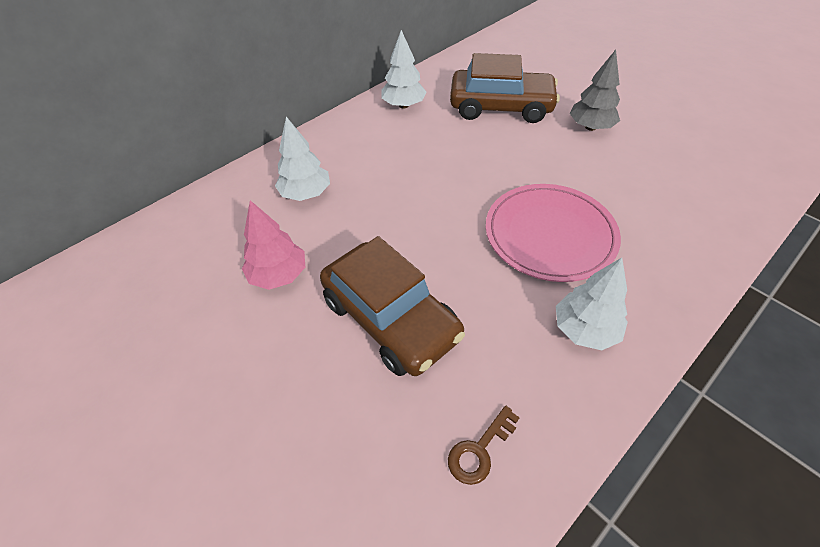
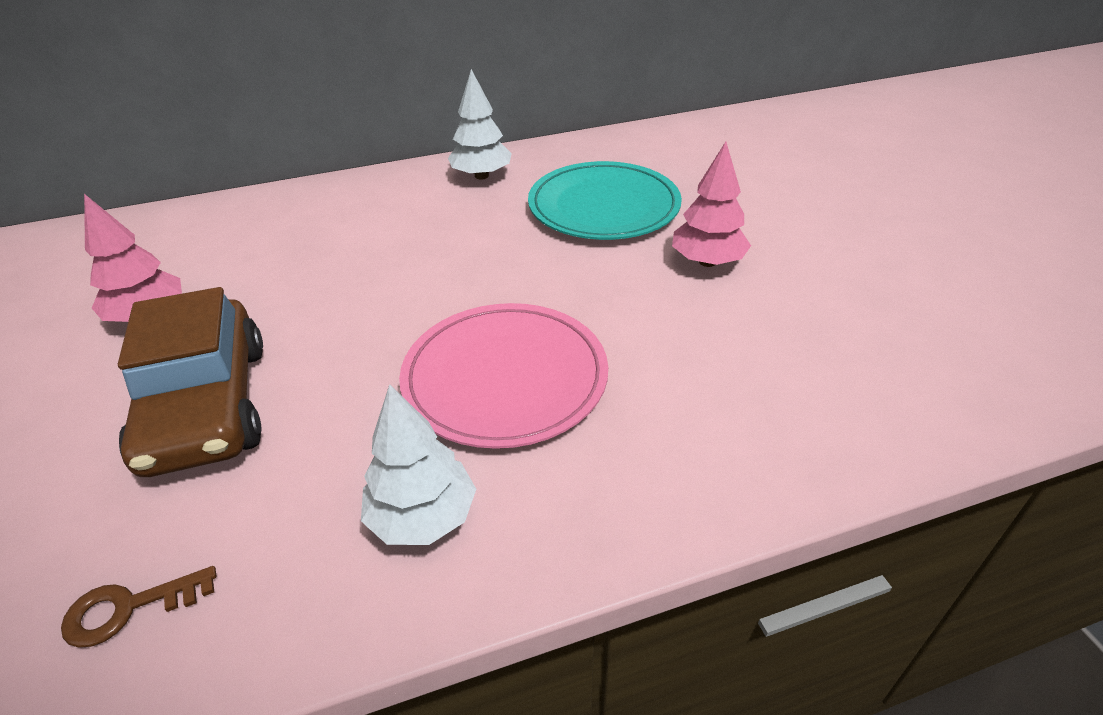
camera: 25 degrees right, 10 degrees down
(306, 194) = (270, 240): white tree -> none
(501, 107) = (604, 206): brown car -> turquoise plate
(590, 127) = (707, 261): grey tree -> pink tree

